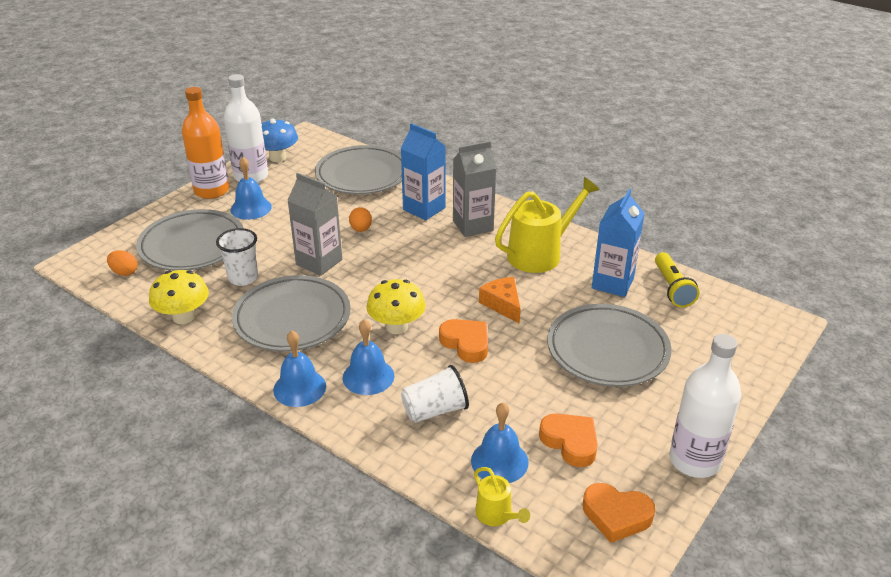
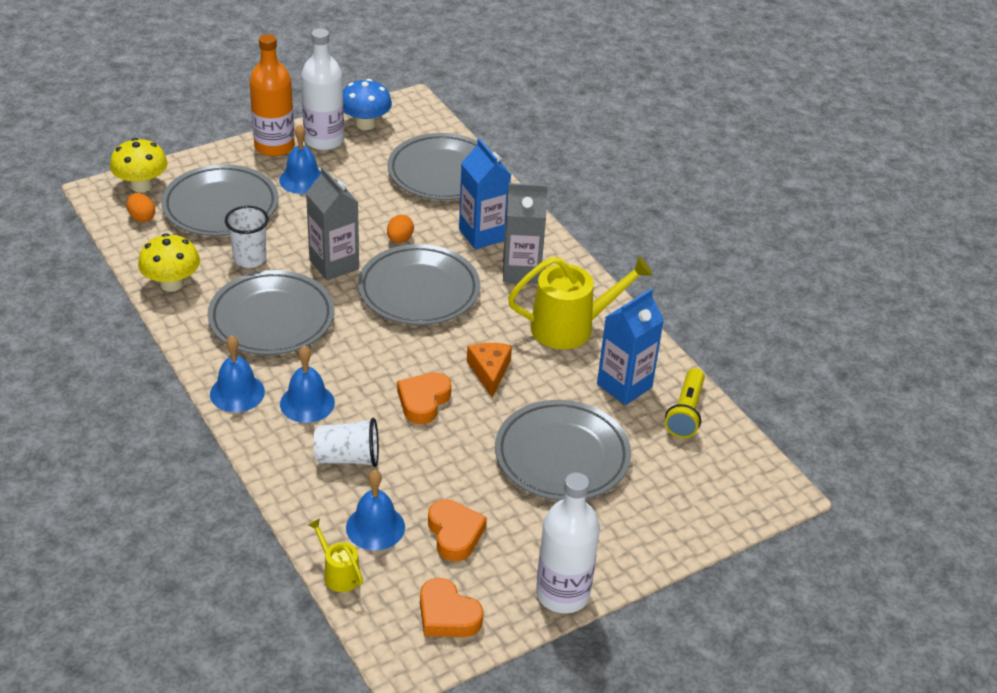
camera: 20 degrees right, 5 degrees up
(397, 327) = (367, 360): yellow mushroom -> yellow mushroom (141, 185)
(402, 262) = (419, 291): none -> grey plate
(466, 343) = (423, 401): orange heart -> orange heart turned 135 degrees counterclockwise
(496, 515) = (339, 574): yellow watering can -> yellow watering can turned 150 degrees clockwise

